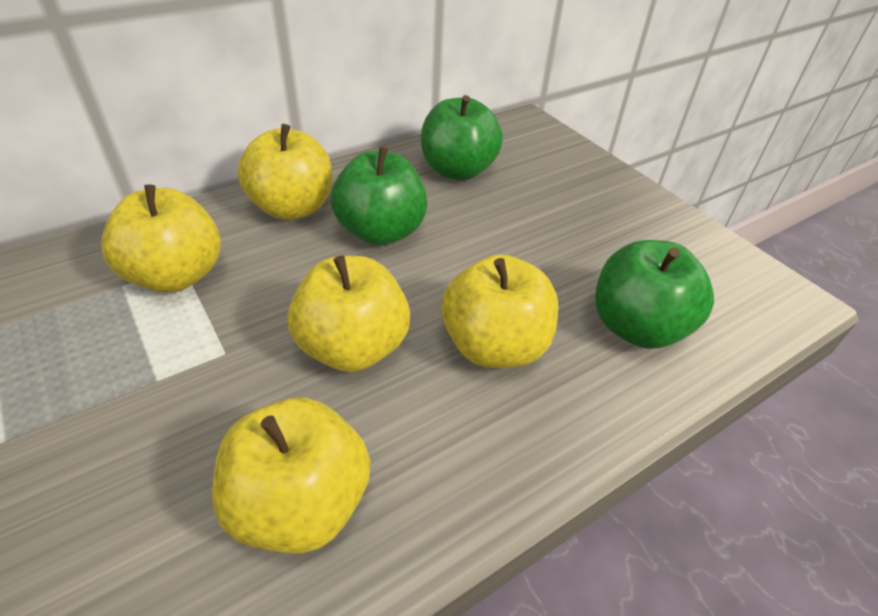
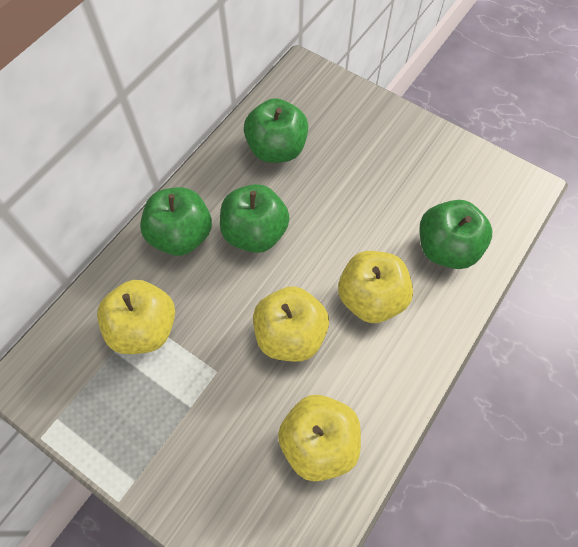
camera: 20 degrees left, 20 degrees up
(292, 208) = (181, 236): yellow apple -> green apple

